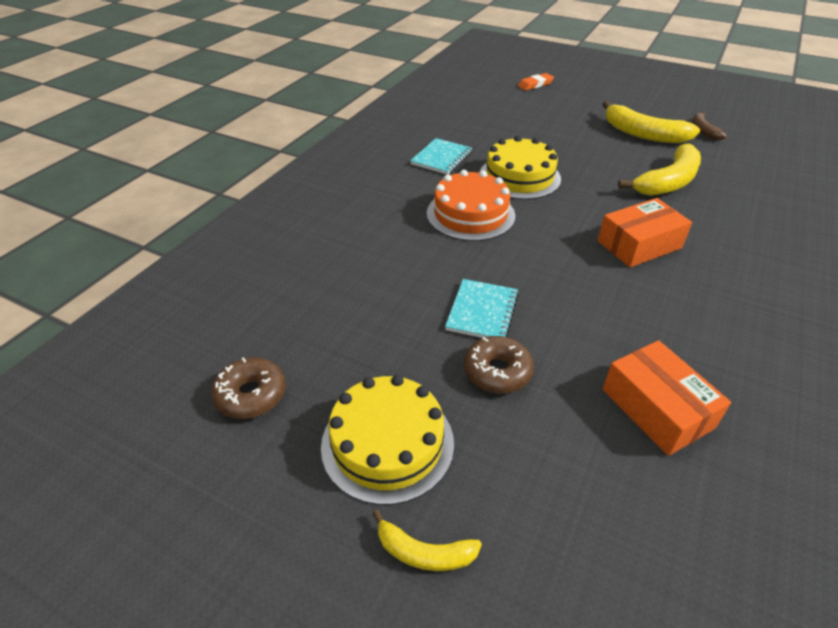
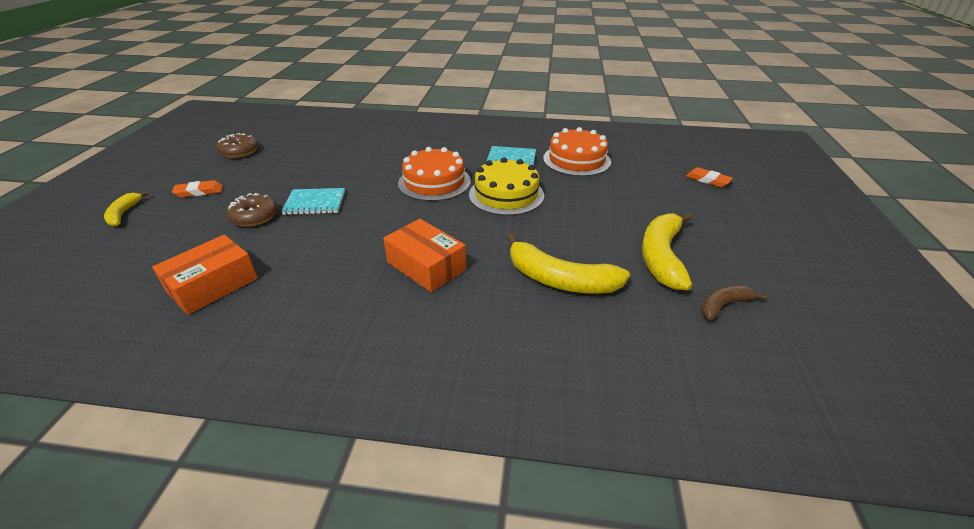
camera: 70 degrees right, 5 degrees down
(387, 443) = (199, 192): yellow cake -> orange eraser
(466, 126) = (576, 160): none -> orange cake

